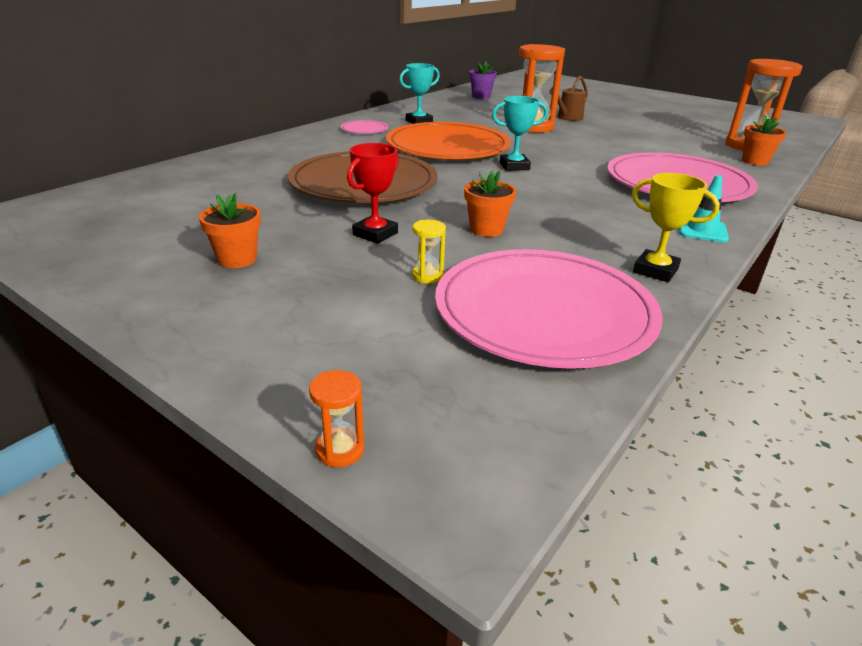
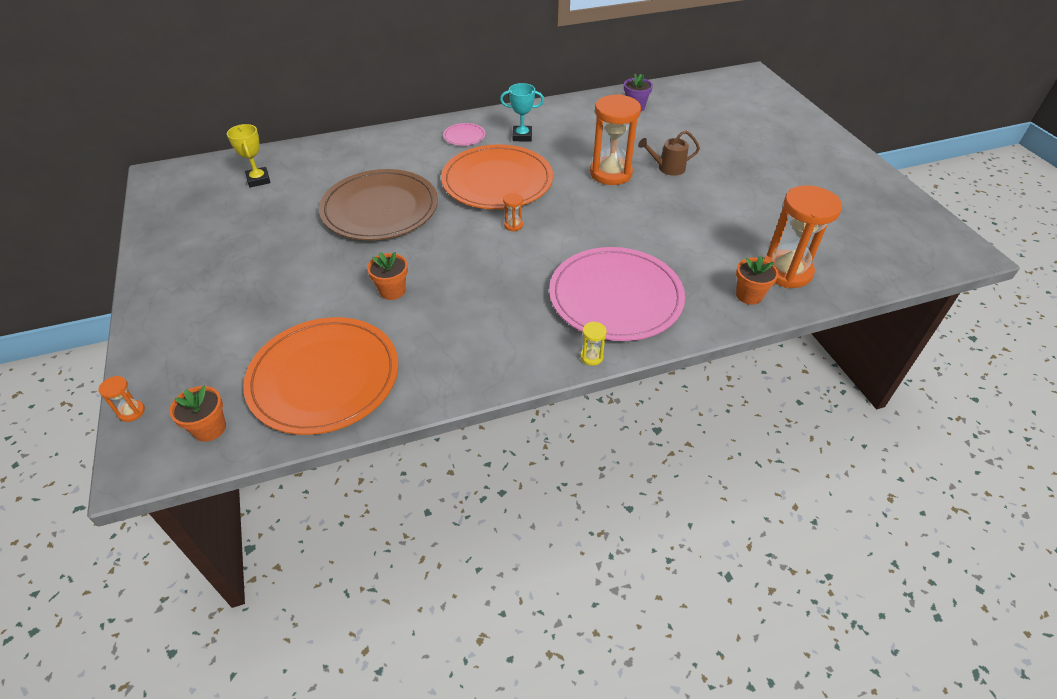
camera: 35 degrees right, 15 degrees up
(237, 259) = (228, 259): orange flower pot -> orange flower pot (210, 428)
(375, 234) = (322, 267): red trophy -> none
(427, 276) = (303, 318): yellow hourglass -> yellow hourglass (591, 357)
(514, 166) = (513, 225): turquoise trophy -> orange hourglass
(544, 312) = (324, 377): pink plate -> orange plate
(655, 270) = (440, 378): yellow trophy -> yellow trophy (258, 180)
(702, 230) = (541, 357): turquoise traffic cone -> none

